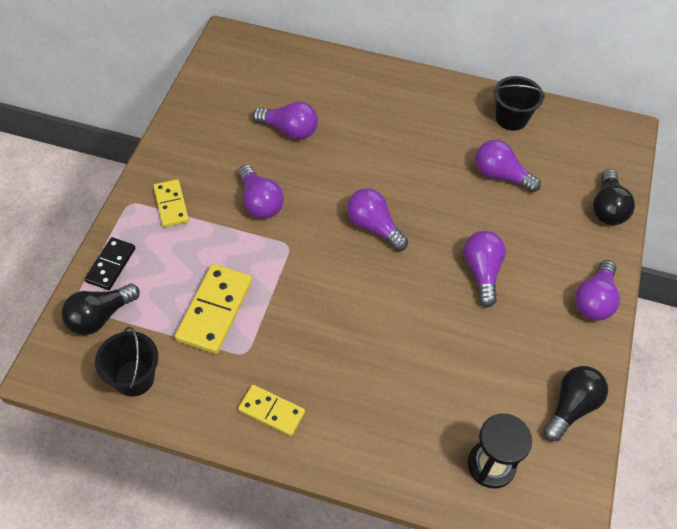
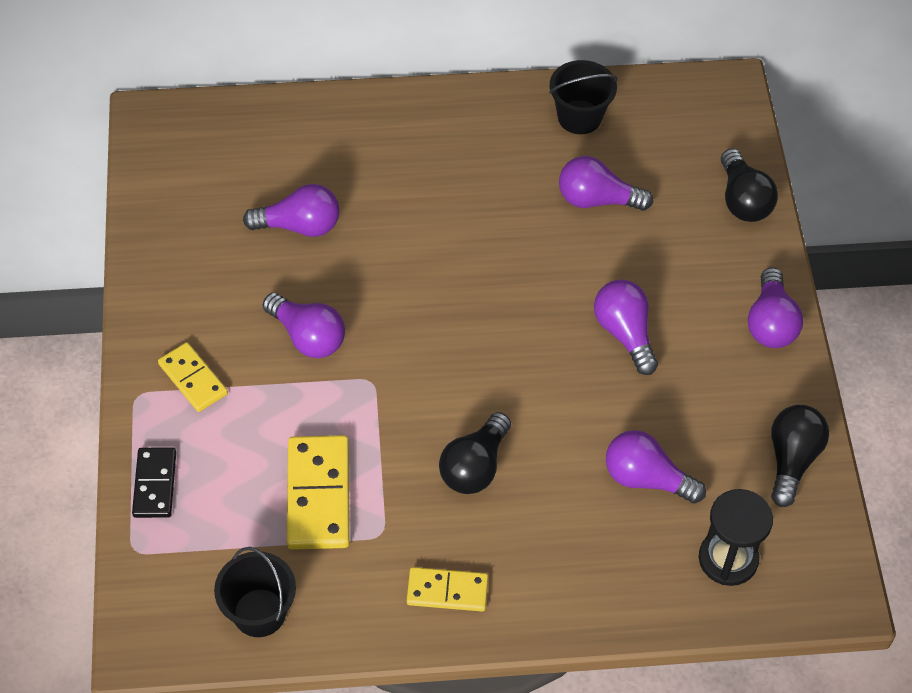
camera: 20 degrees left, 0 degrees up
(100, 317) = (176, 554): black light bulb -> black light bulb (475, 467)
(373, 227) = (467, 320): purple light bulb -> purple light bulb (646, 478)

